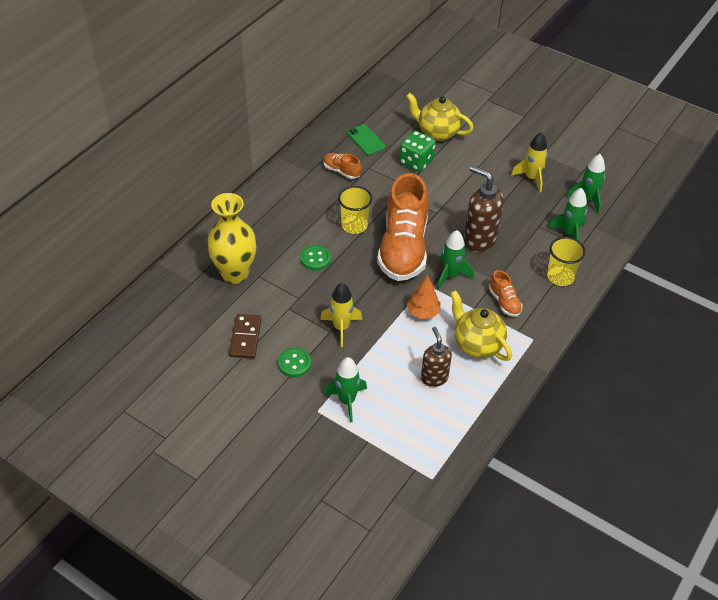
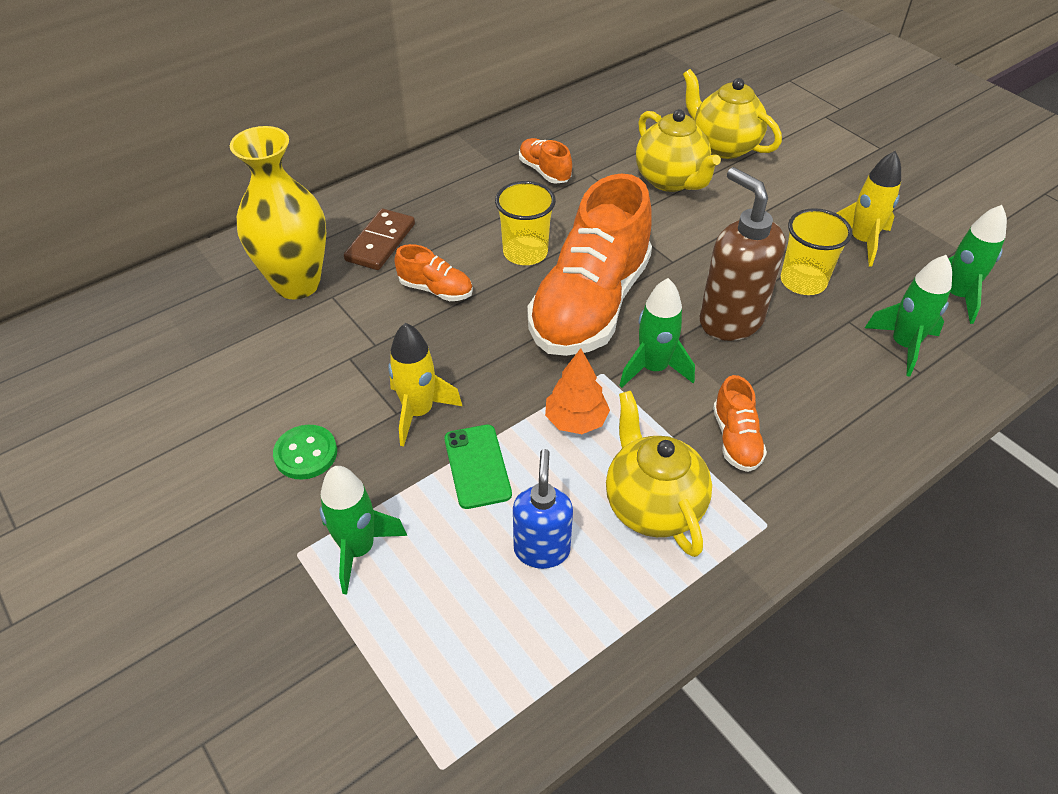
camera: 20 degrees right, 0 degrees up
(245, 338) = (252, 389): brown domino -> brown domino (380, 242)
(315, 259) = (436, 289): green button -> orange shoe
(366, 140) = (604, 136): green phone -> green phone (477, 466)
(416, 162) = (671, 180): green dice -> yellow teapot
(434, 378) = (542, 549): brown soap dispenser -> blue soap dispenser
(560, 277) = (862, 418): yellow cup -> yellow cup (803, 281)

